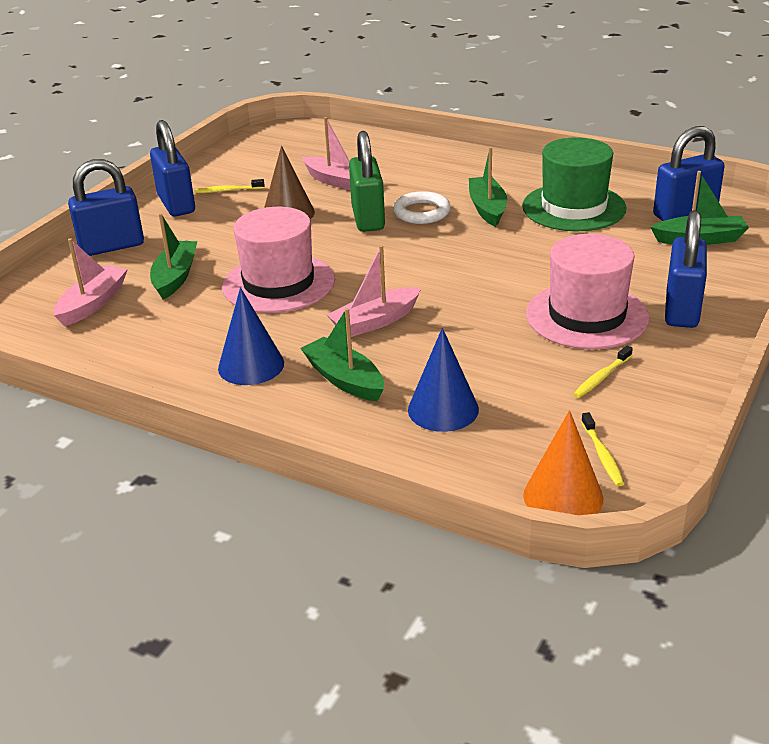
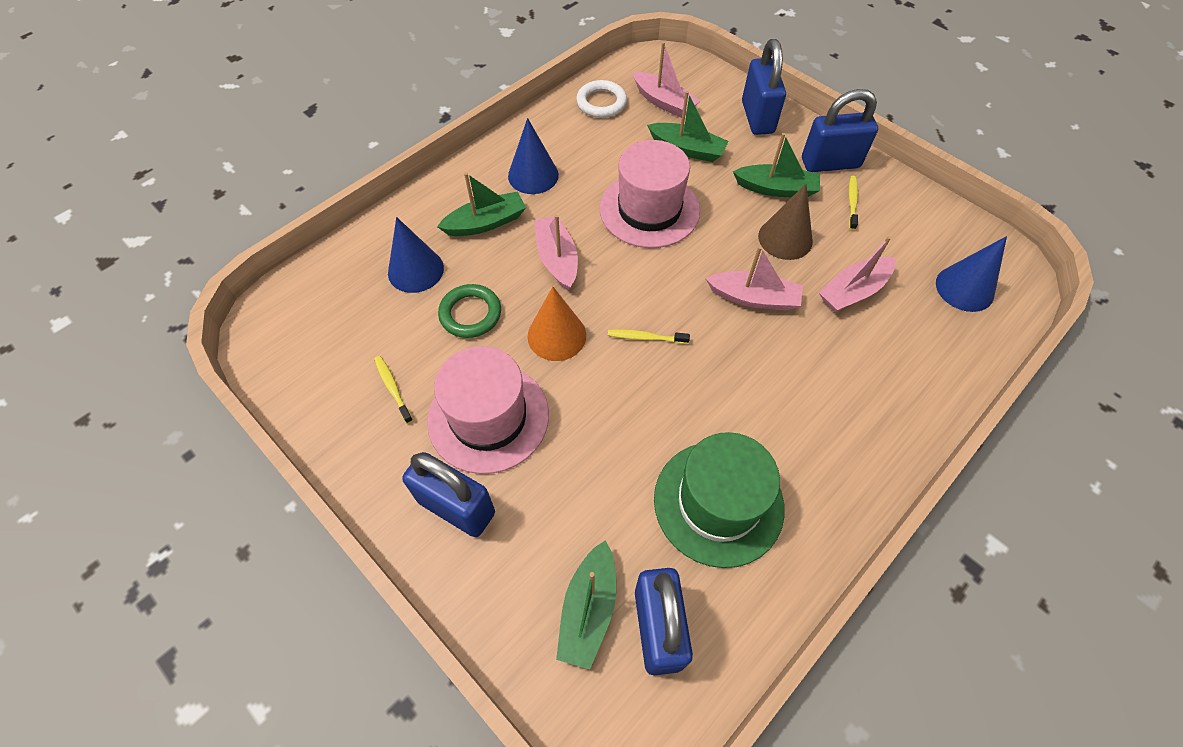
camera: 105 degrees right, 25 degrees up
(310, 144) = (964, 288): none -> blue cone
(368, 218) = (754, 298): green padlock -> pink boat
(421, 212) = (753, 347): white ring -> white ring (601, 103)
(479, 356) = (470, 314): none -> green ring
(487, 208) = (743, 411): green boat -> green boat (776, 189)
(563, 496) = (281, 307): orange cone -> orange cone (556, 335)
(602, 455) = (304, 348): yellow toothbrush -> yellow toothbrush (645, 337)

